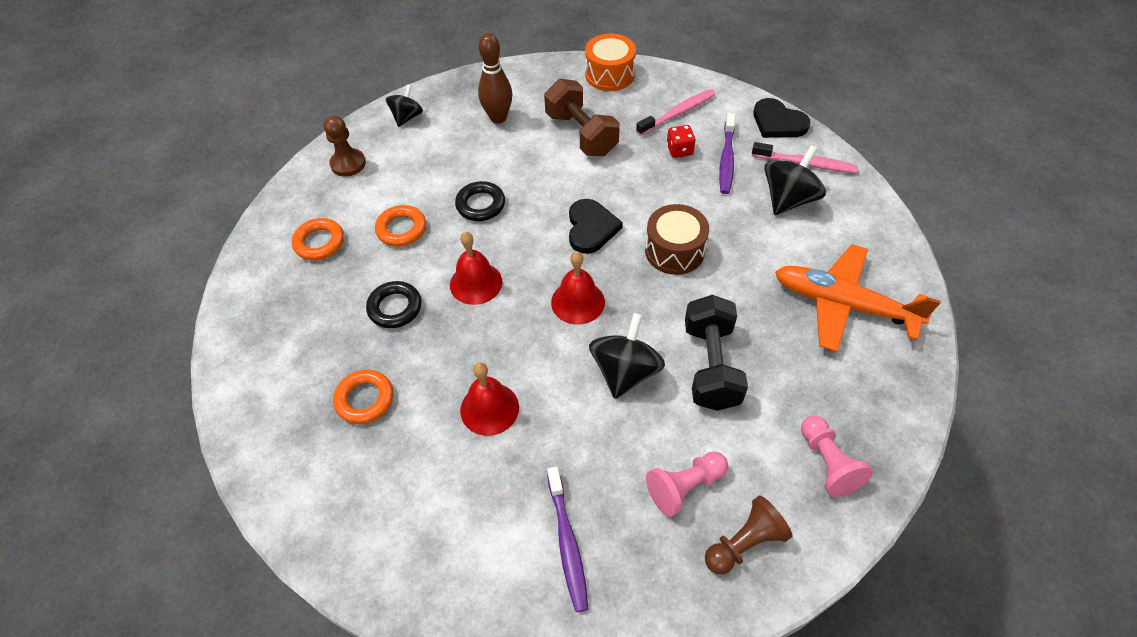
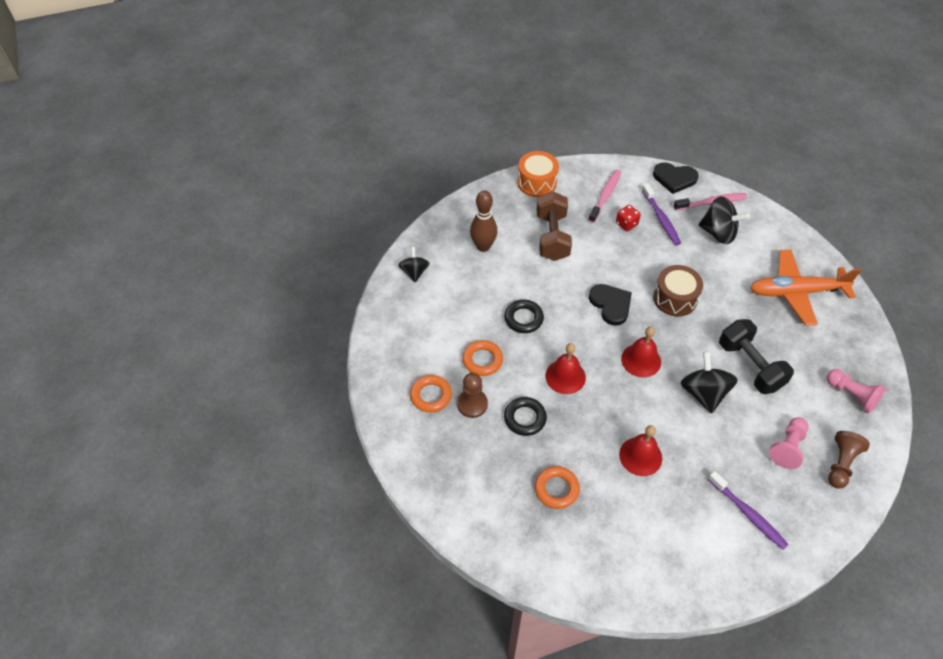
camera: 30 degrees left, 0 degrees up
(348, 164) = (400, 327): brown pawn -> brown pawn (472, 404)
(581, 134) = (552, 237): brown dumbbell -> brown dumbbell turned 60 degrees clockwise
(788, 199) = (718, 233): black spinning top -> black spinning top turned 105 degrees clockwise

